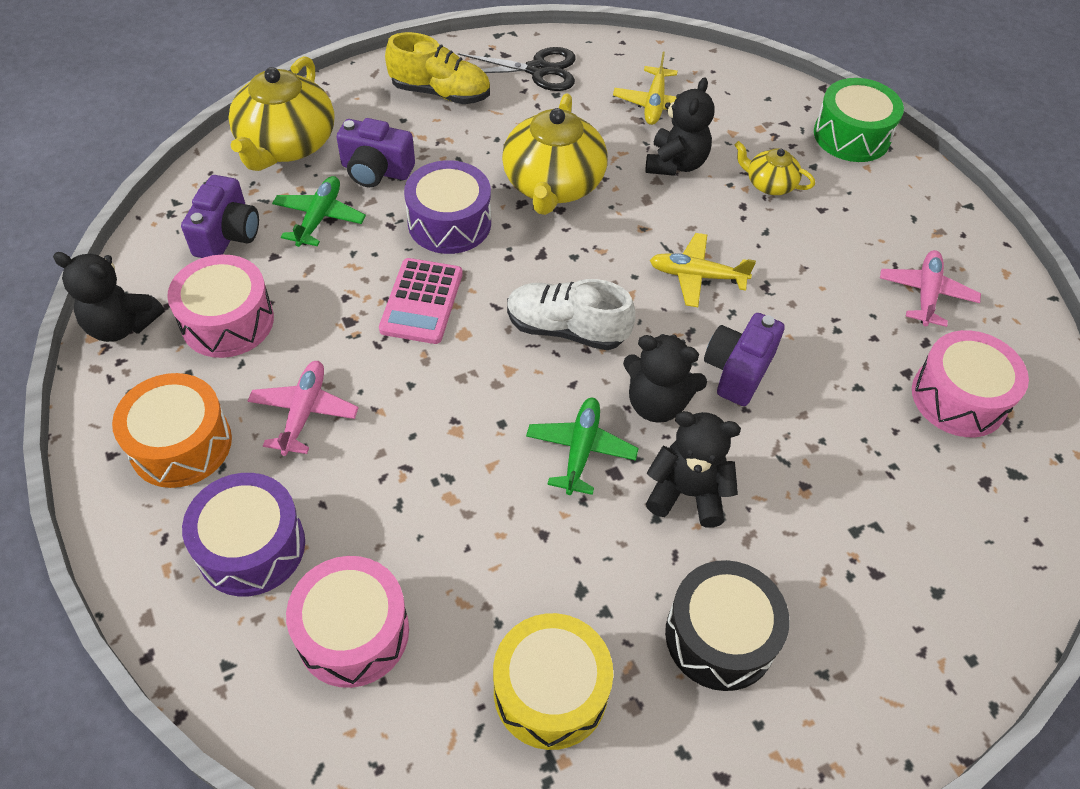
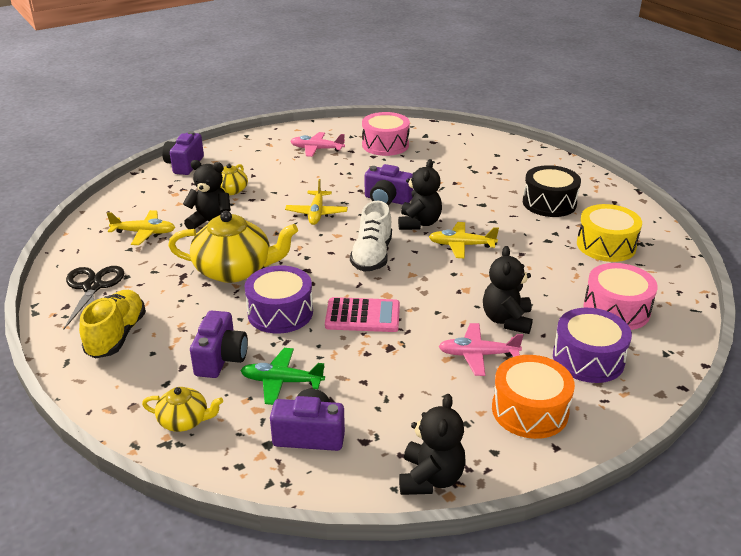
camera: 95 degrees left, 20 degrees down
(227, 321) = (407, 412): pink drum -> none
(286, 145) = (185, 420): yellow teapot -> yellow teapot, size x0.51
(581, 450) = (461, 245): green plane -> yellow plane
(687, 493) = (474, 213): black teddy bear -> black teddy bear (506, 320)
(851, 136) = (184, 165): green drum -> purple camera

